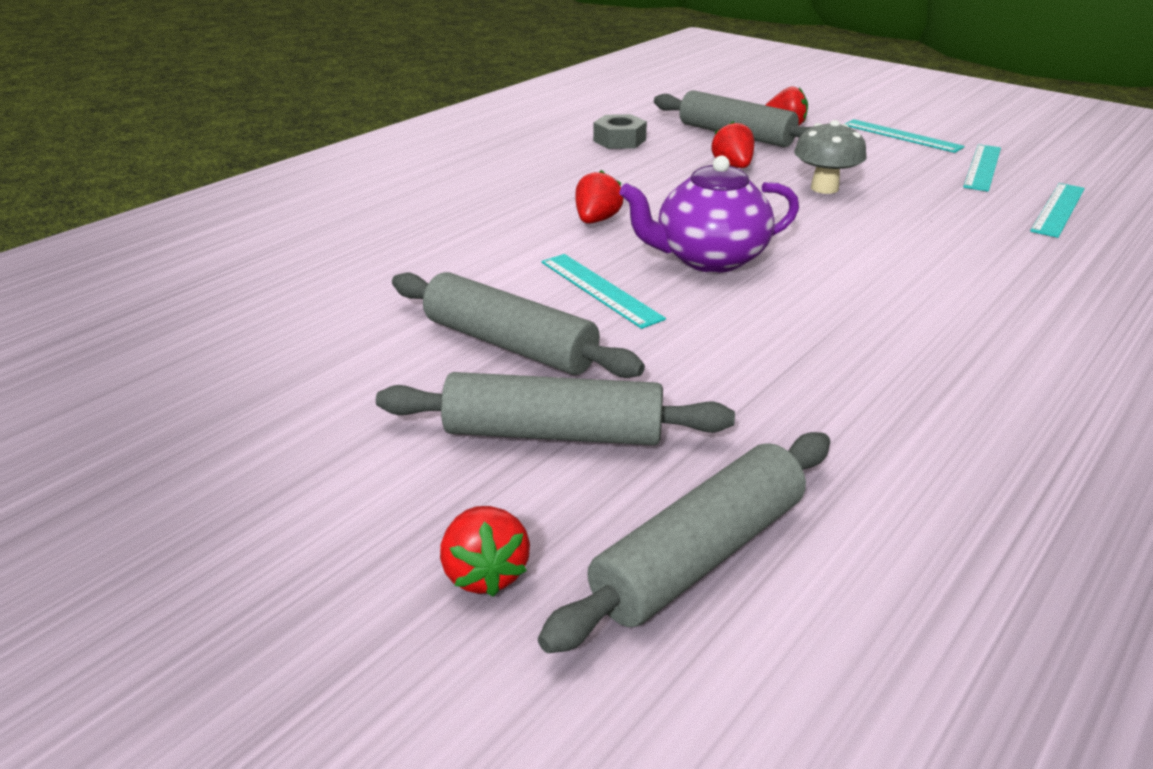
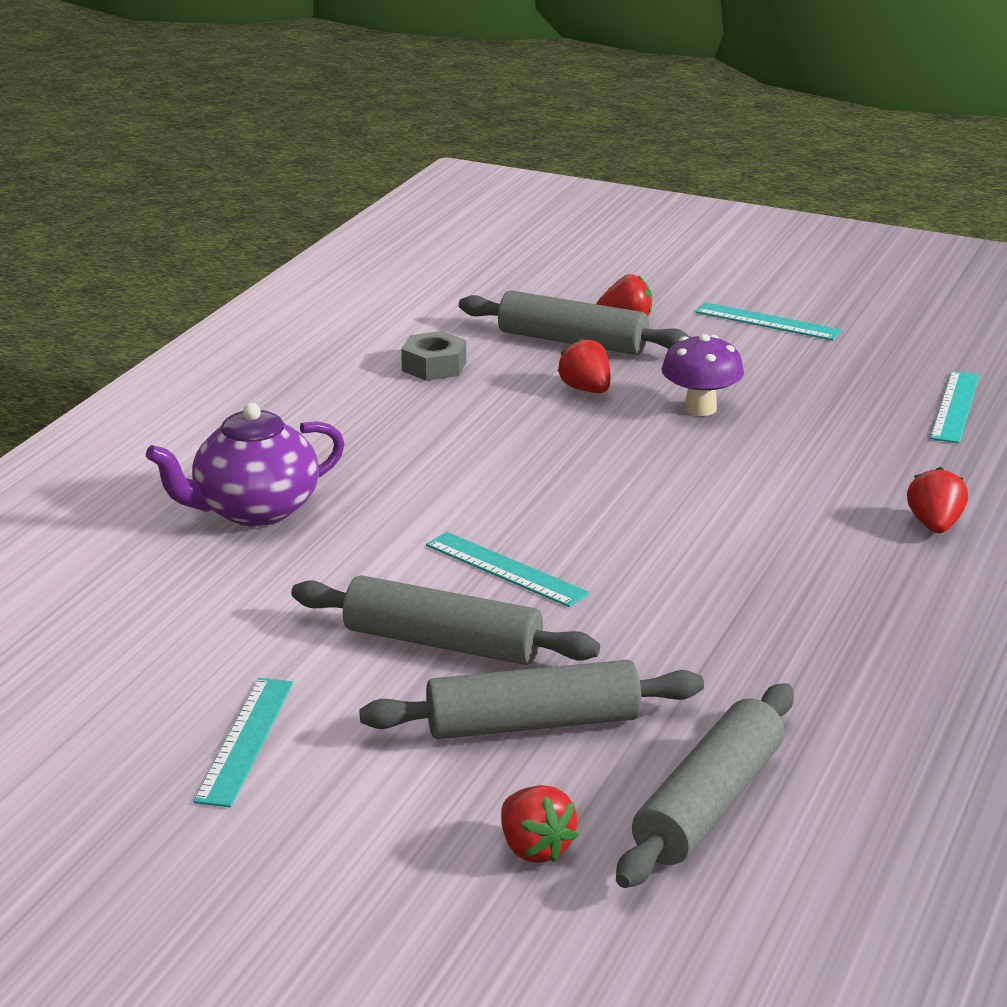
camera: 15 degrees left, 5 degrees down
(596, 220) = (461, 484): red strawberry -> red strawberry (934, 525)
(709, 259) = (606, 517): purple teapot -> purple teapot (254, 510)
(824, 188) = (700, 408): grey mushroom -> purple mushroom
(982, 167) = (867, 358): turquoise ruler -> turquoise ruler (245, 740)

